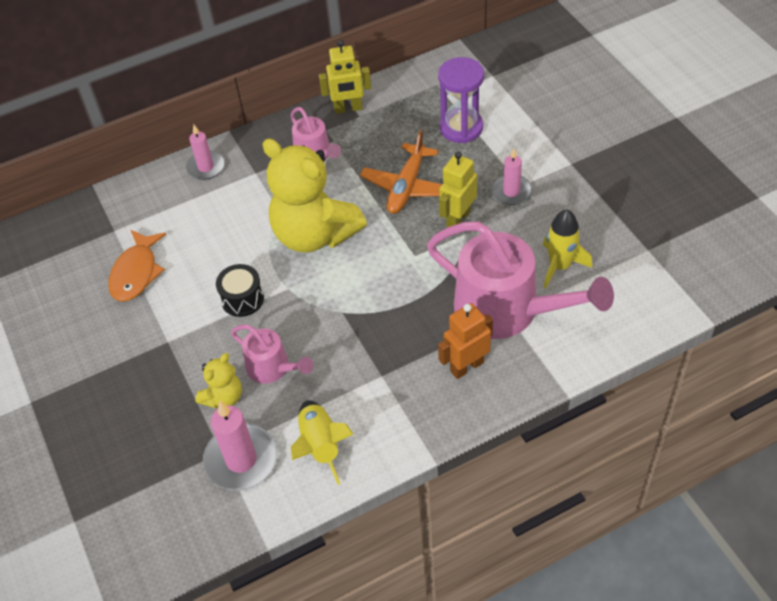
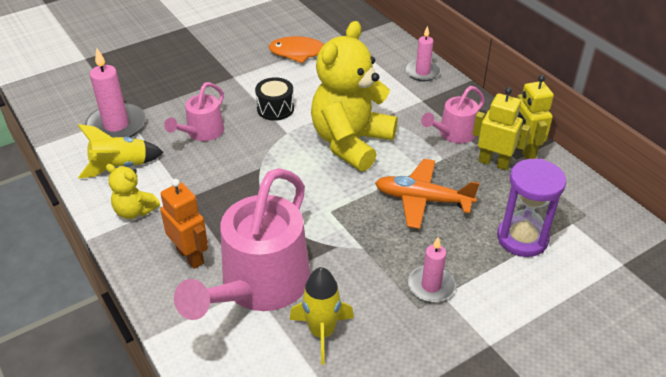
camera: 80 degrees right, 10 degrees down
(223, 397) = (177, 110): yellow teddy bear -> yellow teddy bear (135, 211)
(458, 219) = (383, 241): yellow robot -> yellow robot (494, 162)

